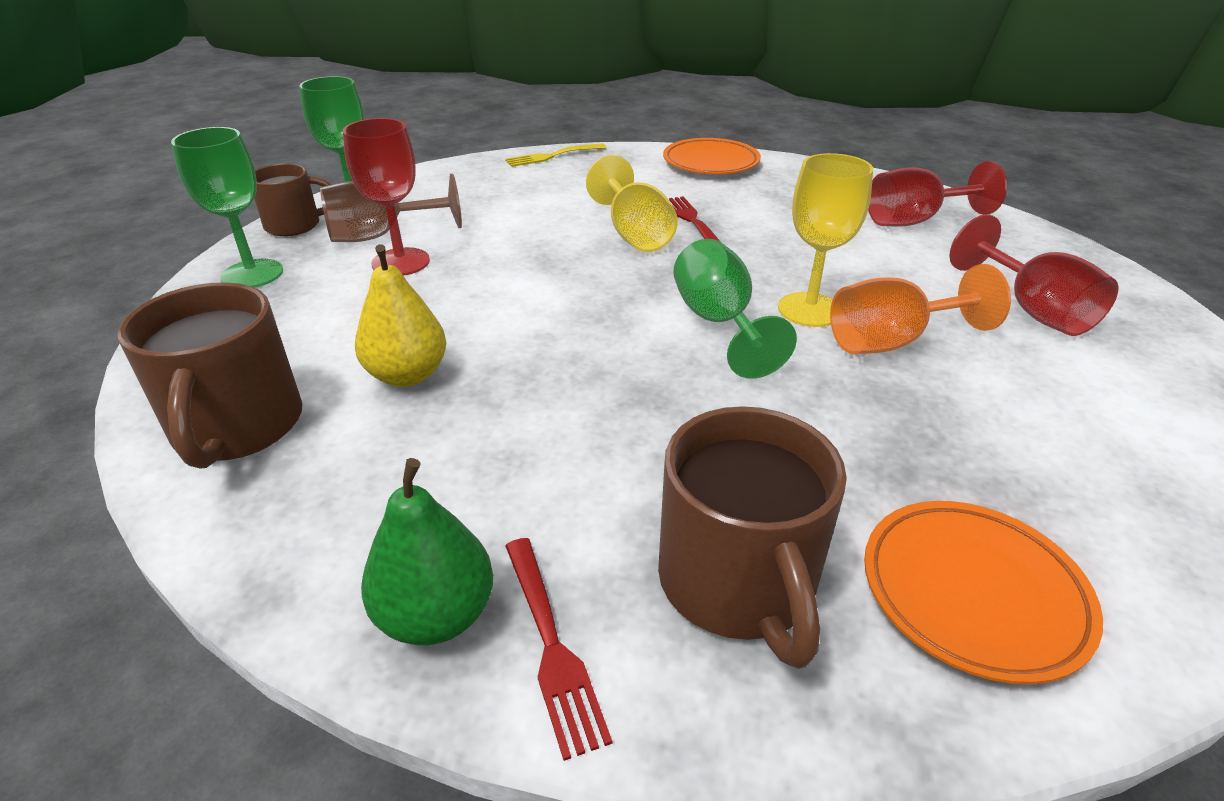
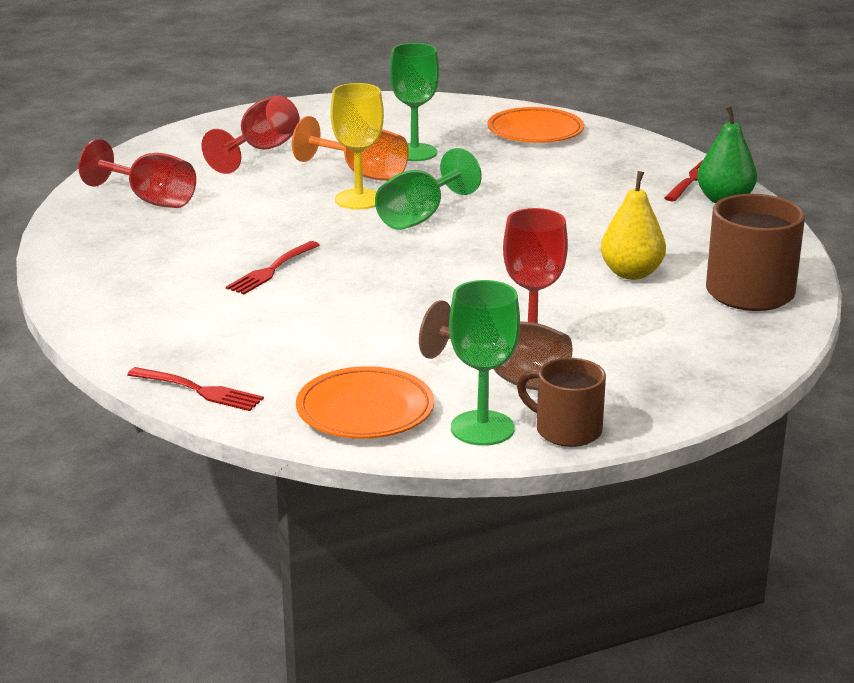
camera: 130 degrees left, 10 degrees down
(252, 274) = (655, 392): green goblet -> green goblet (414, 152)
(553, 156) = (198, 390): yellow fork -> red fork
(634, 234) = (333, 281): yellow goblet -> none
(710, 162) = (108, 305): orange plate -> orange plate (365, 410)
(738, 583) = (606, 162): brown mug -> none

